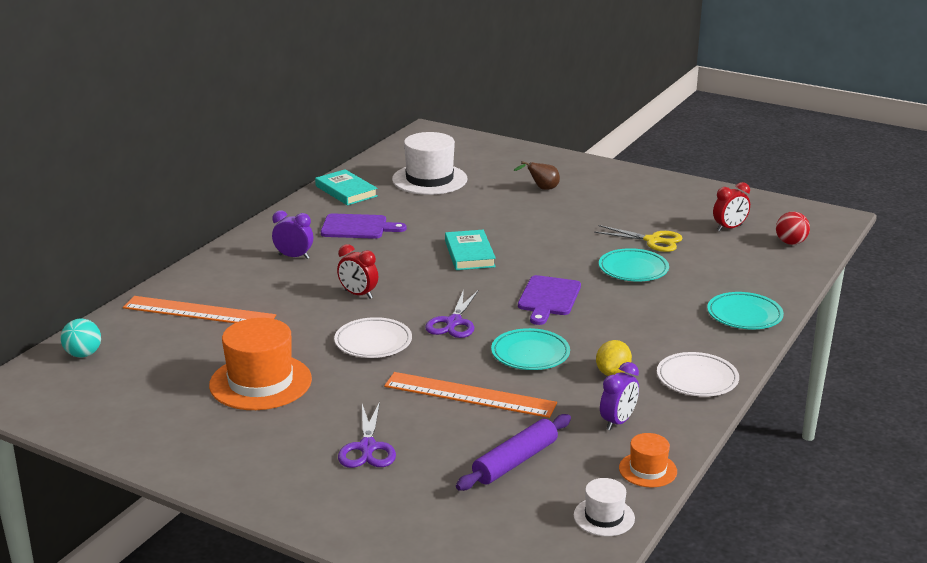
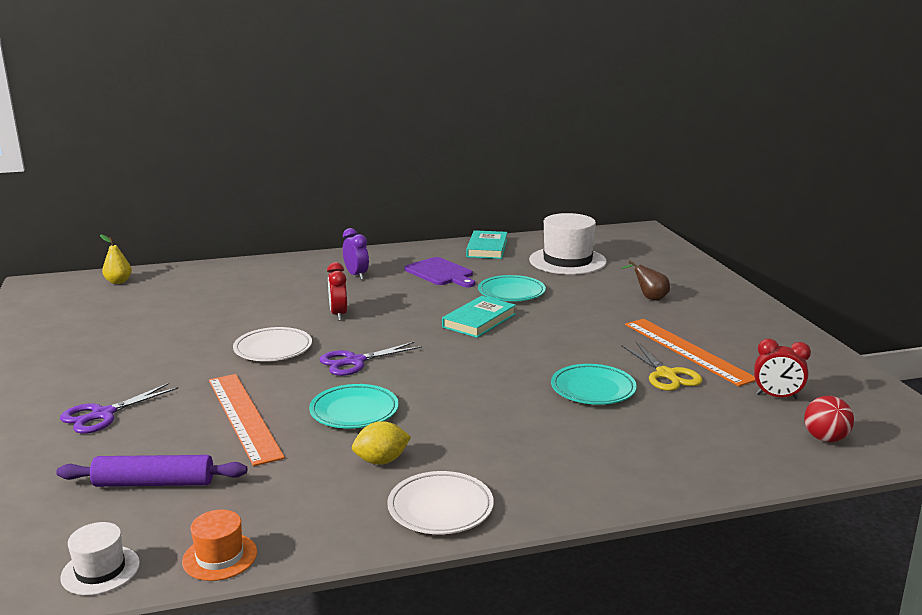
camera: 45 degrees right, 5 degrees down
(83, 354) = (118, 281): turquoise ball -> yellow pear
(199, 312) = (226, 284): orange ruler -> orange ruler (687, 350)
(260, 382) = (154, 340): orange hat -> none
(548, 298) = (466, 378): purple cutting board -> none
(618, 422) = (292, 502): purple clock -> none
(744, 315) = (618, 478): turquoise plate -> turquoise plate (511, 292)

